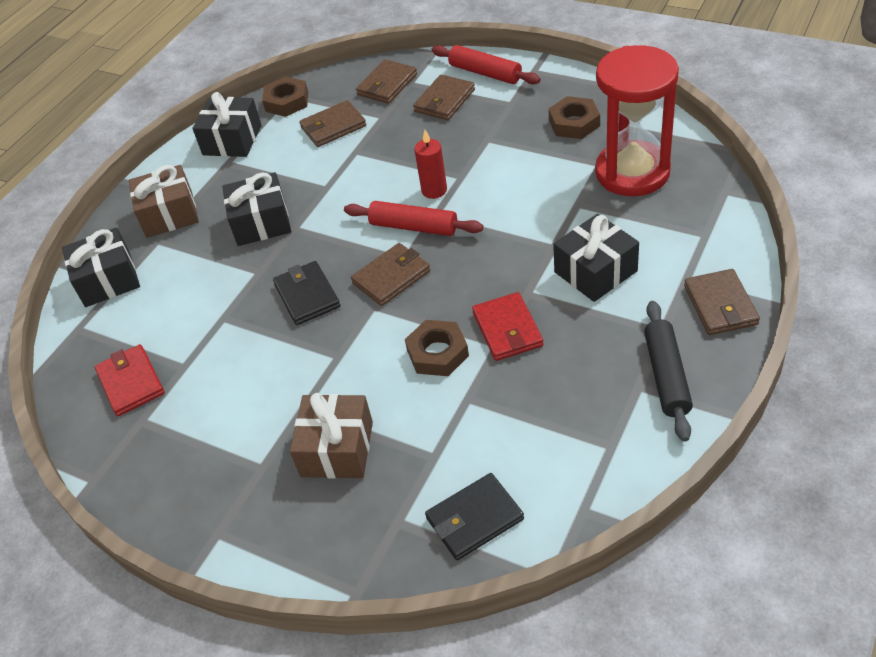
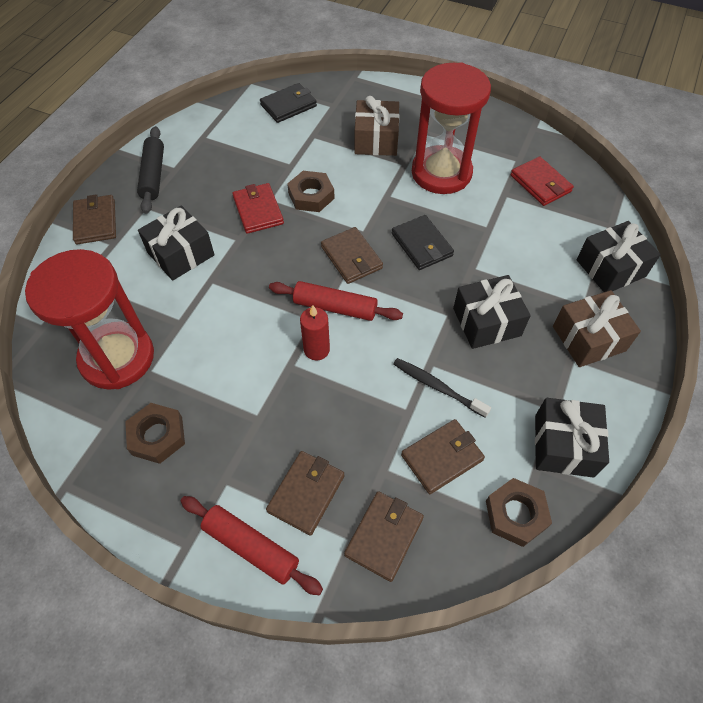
camera: 170 degrees right, 10 degrees up
(256, 394) = (441, 173): none -> red hourglass
(324, 170) = (437, 387): none -> black toothbrush
(391, 277) = (351, 258): brown wallet -> brown wallet turned 75 degrees counterclockwise

